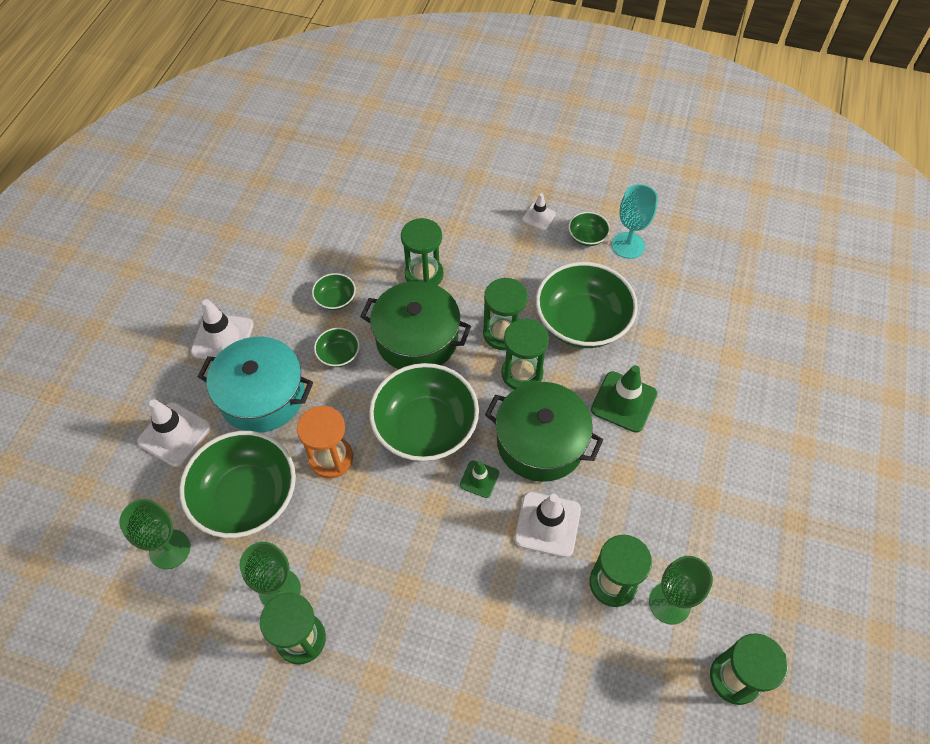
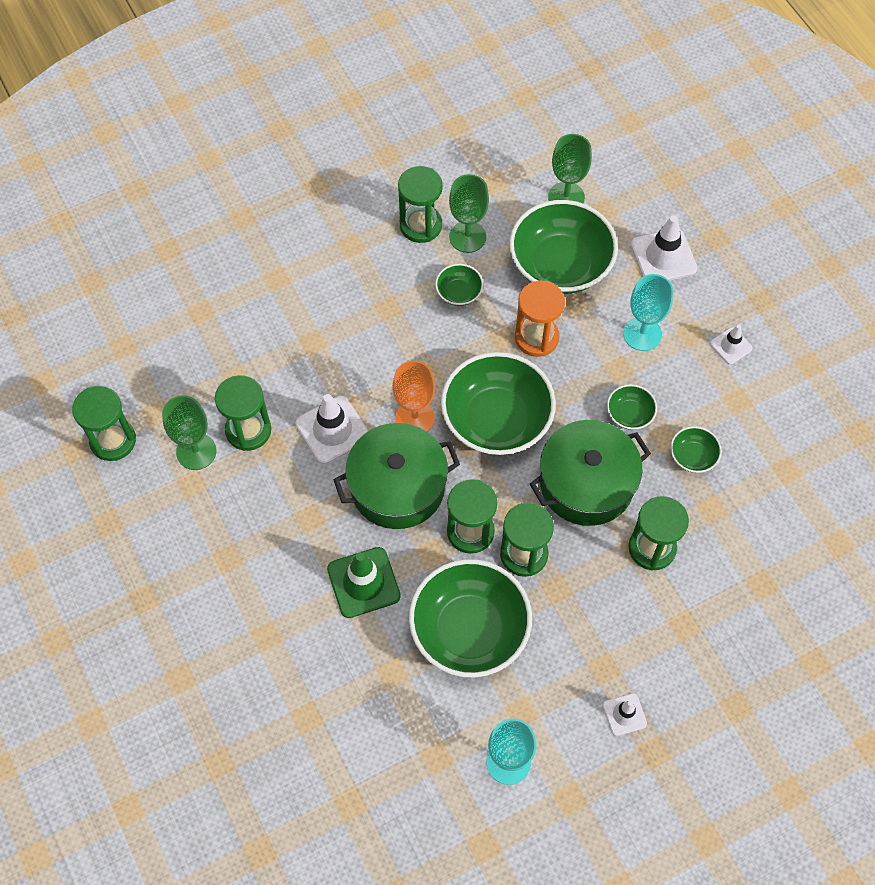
camera: 135 degrees right, 5 degrees up
(222, 338) = (731, 346): white traffic cone -> white traffic cone, size x0.57
(262, 396) = (642, 334): turquoise pot -> turquoise goblet
(479, 479) = (414, 418): green traffic cone -> orange goblet
(587, 237) = (556, 735): green bowl -> green bowl (459, 292)

